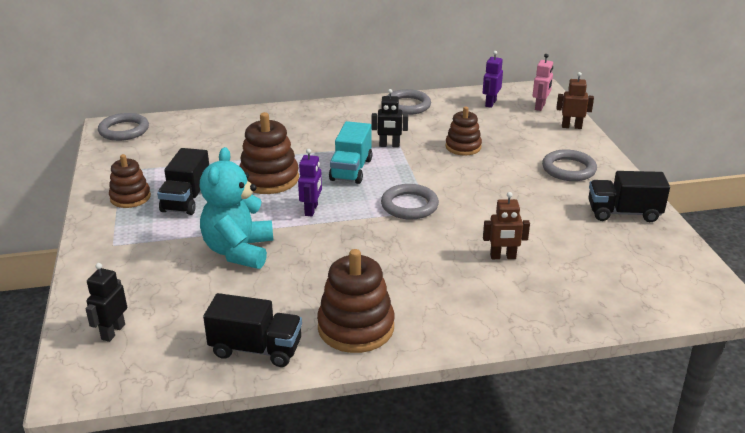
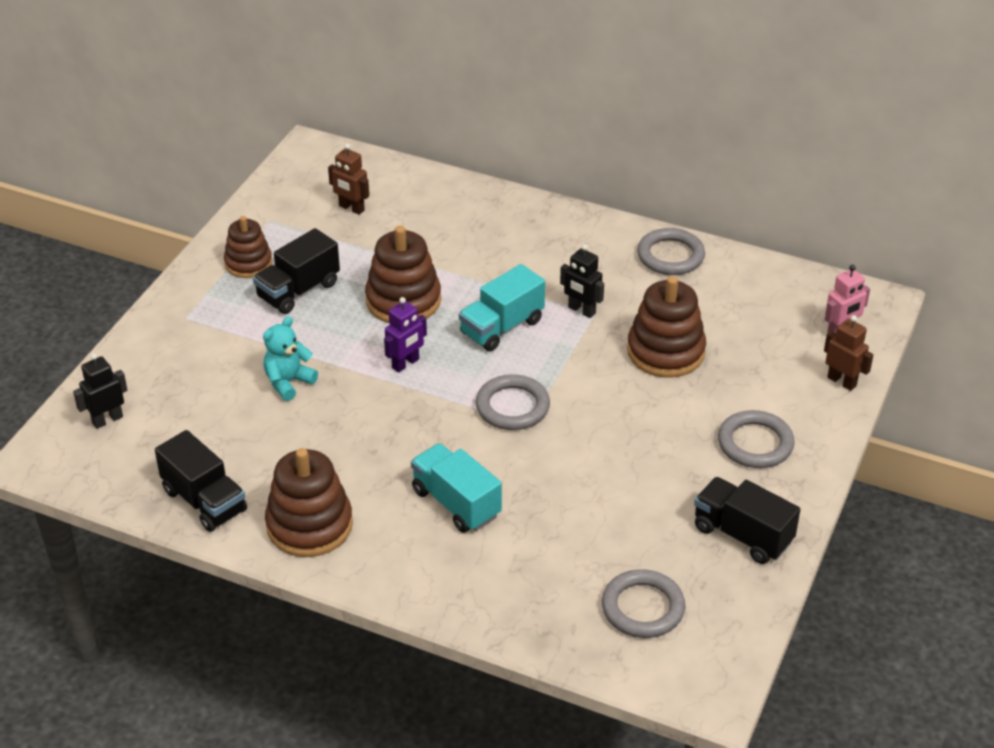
camera: 35 degrees right, 10 degrees up
(124, 130) = (319, 161): grey ring -> grey ring (643, 608)
(239, 251) = (288, 382): turquoise teddy bear -> turquoise teddy bear, size x0.59
(440, 270) = (456, 503): none -> turquoise truck
(463, 147) = (665, 351): brown stacking toy -> brown stacking toy, size x1.55
(490, 103) = (781, 297): purple robot -> none
(503, 257) = (537, 521): brown robot -> brown robot (351, 208)

